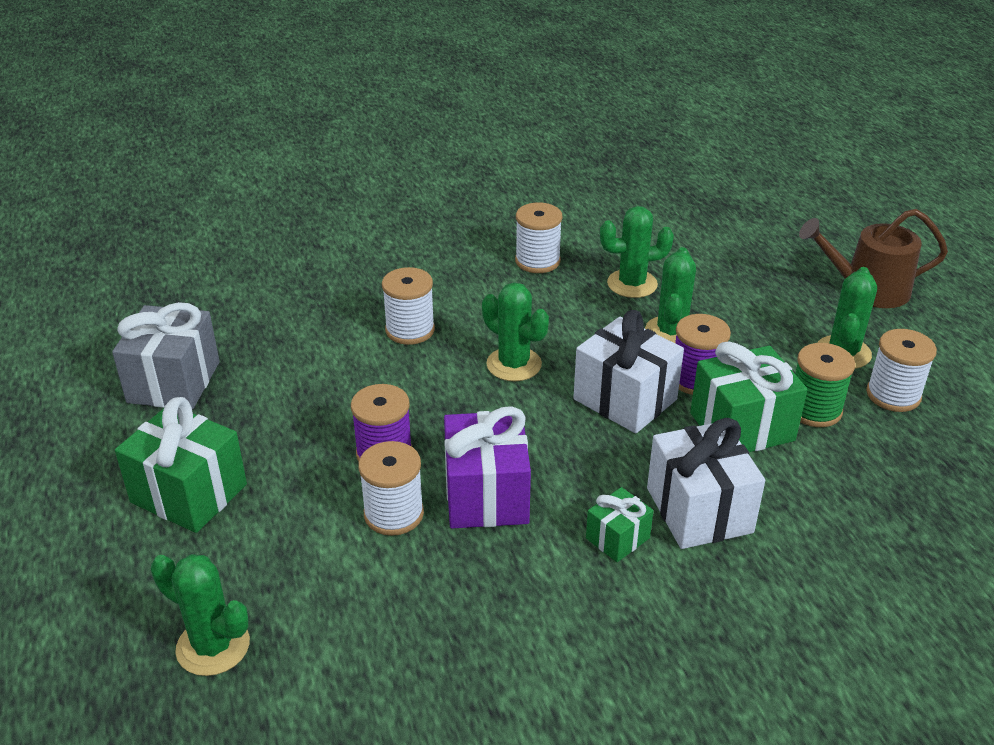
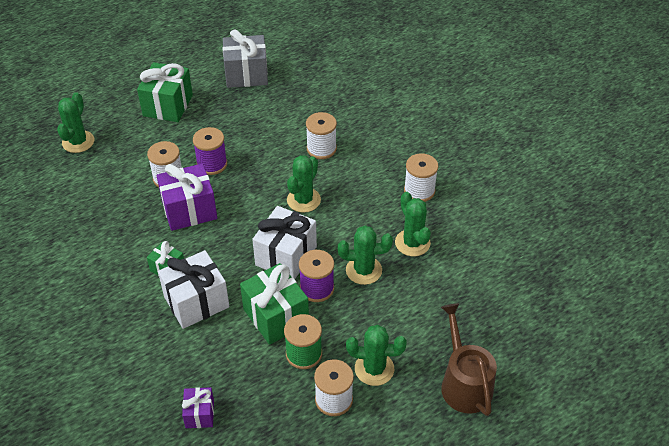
camera: 75 degrees right, 10 degrees up
(922, 532) = (199, 414): none -> purple gift

